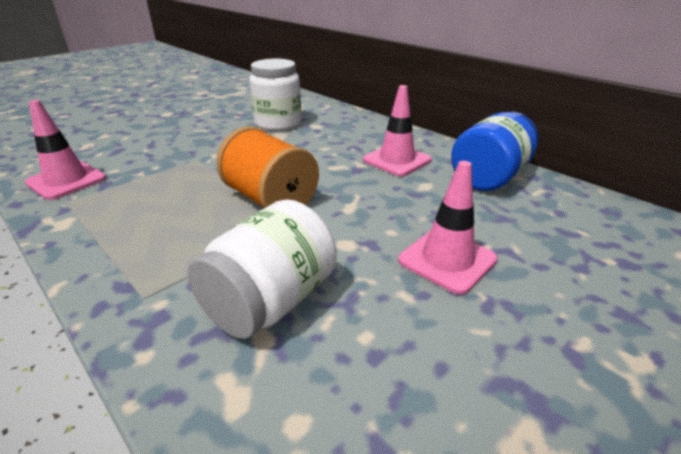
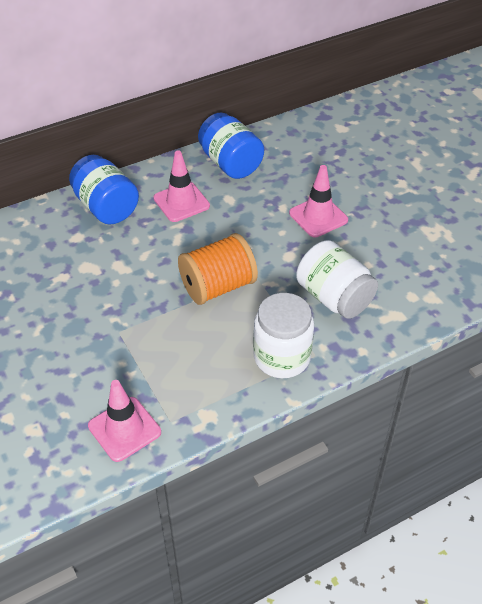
camera: 75 degrees left, 15 degrees up
(278, 123) = (54, 264): white jar -> white jar (282, 357)
(362, 130) = (106, 207): none -> blue jar

